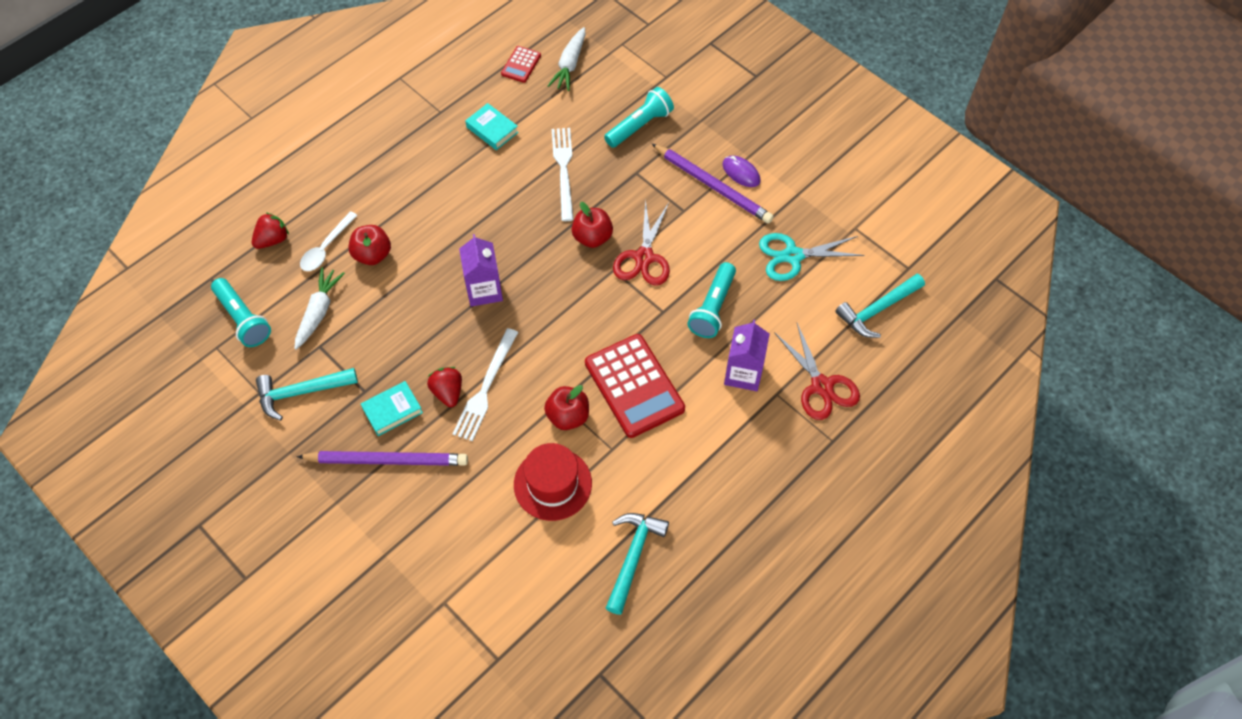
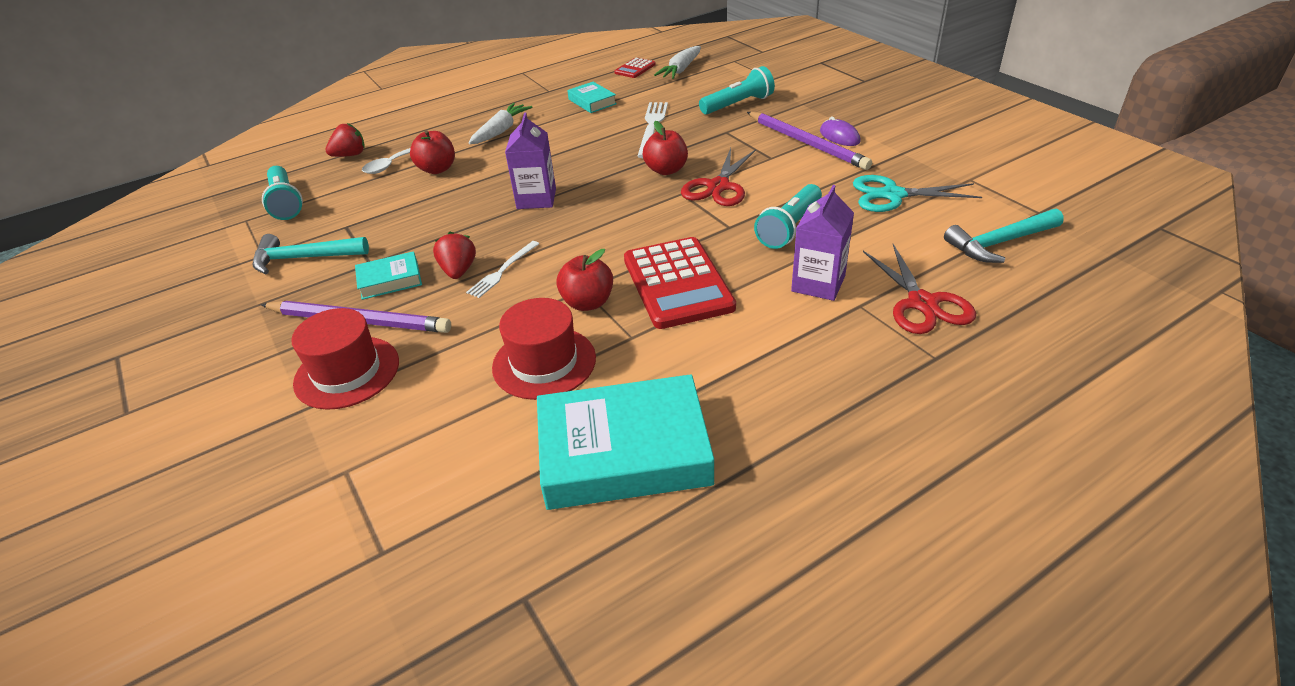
camera: 15 degrees right, 20 degrees down
(319, 312) = (361, 203): white carrot -> white carrot (501, 131)
(402, 514) = (347, 372): none -> red hat
(486, 388) = (502, 271): white fork -> white fork, size x0.65
(633, 556) = (624, 452): turquoise hammer -> turquoise book

